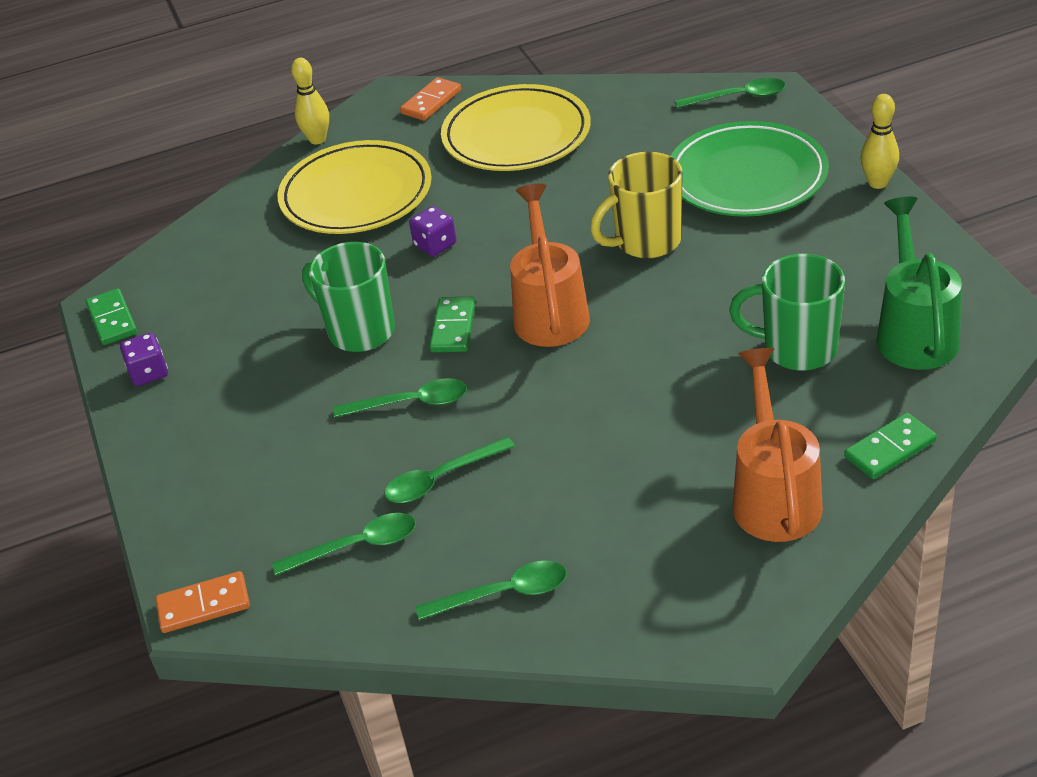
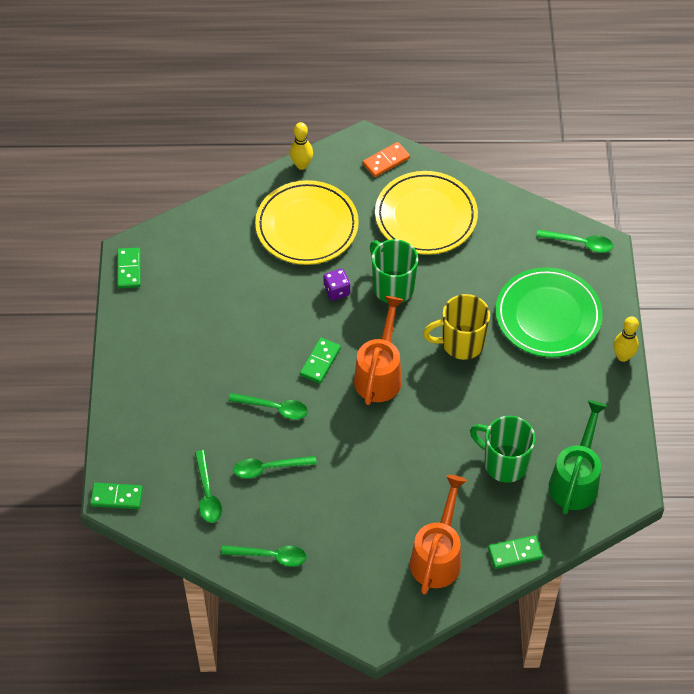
camera: 15 degrees right, 15 degrees up
(149, 373) = (137, 321): purple dice -> none
(203, 605) = (117, 497): orange domino -> green domino
(356, 546) = (207, 493): green spoon -> green spoon turned 75 degrees clockwise
(359, 331) = (266, 341): green mug -> green mug (392, 286)

